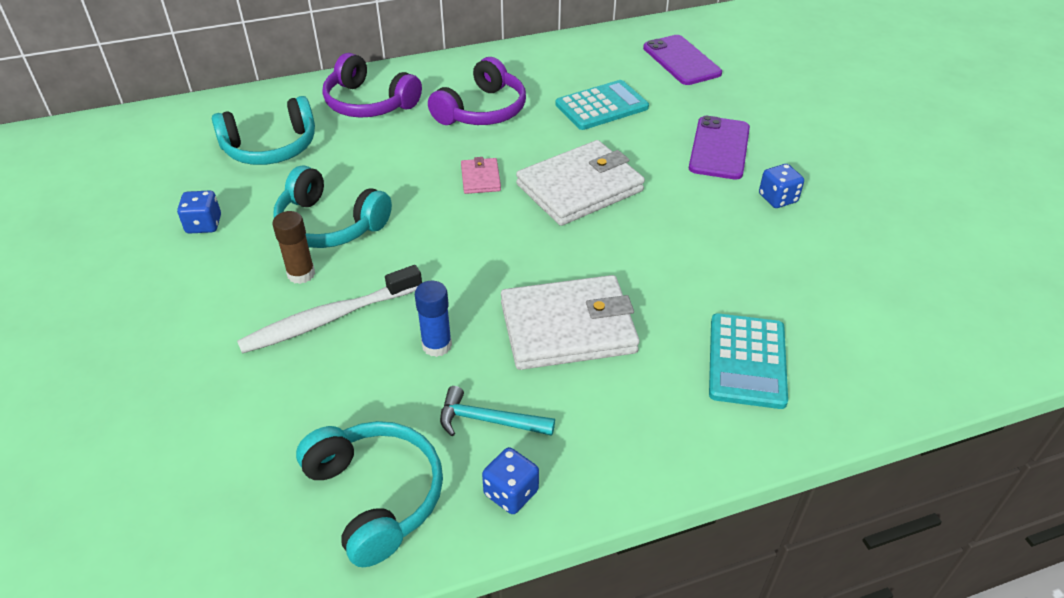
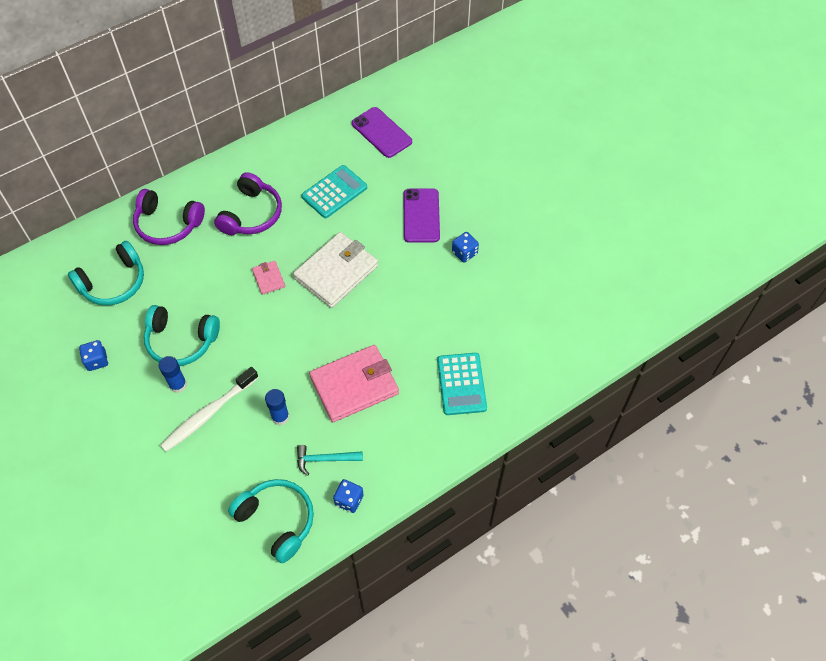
camera: 15 degrees left, 15 degrees up
(301, 274) = (178, 385): brown glue stick -> blue glue stick
(567, 327) = (354, 385): white wallet -> pink wallet

